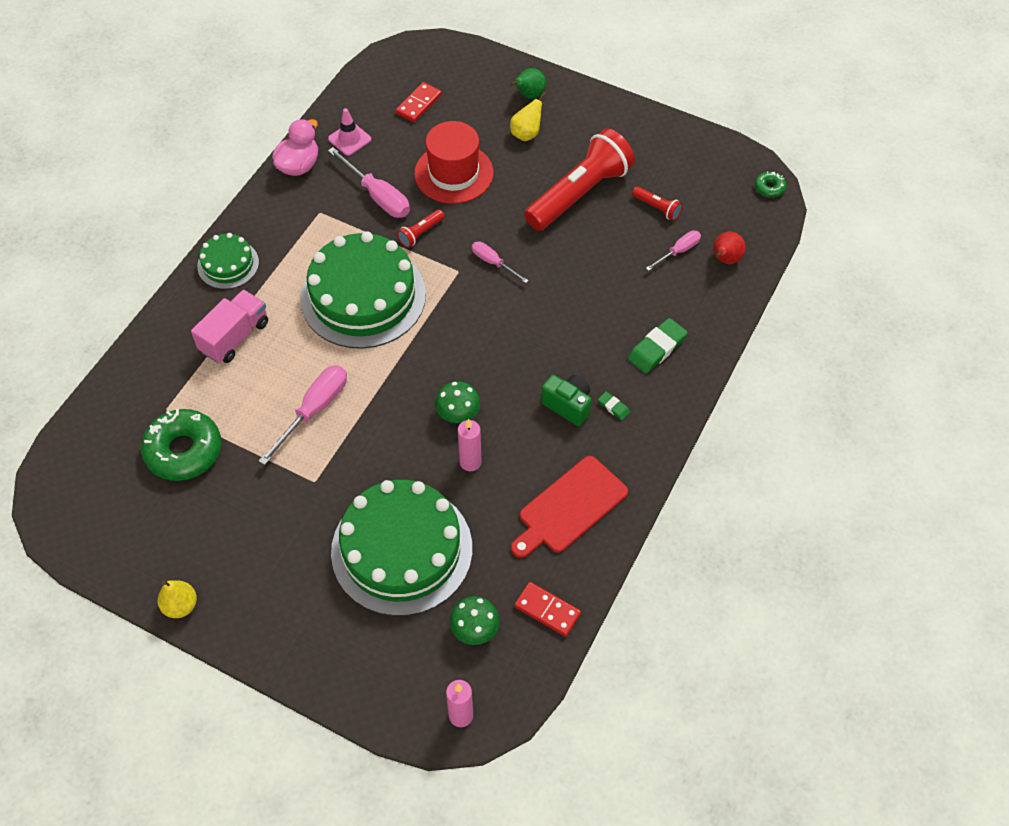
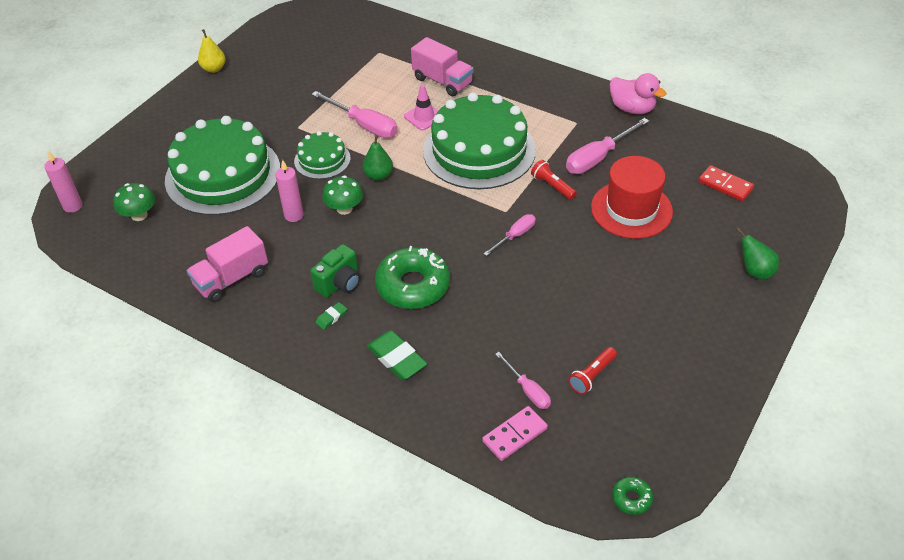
camera: 95 degrees right, 10 degrees down
(184, 451) = (340, 62): green donut -> green donut (413, 286)
(228, 264) = (517, 74): green cake -> green cake (322, 160)
(349, 139) = (669, 139): pink traffic cone -> pink traffic cone (424, 117)
(404, 387) = (378, 176): none -> green pear
(526, 134) = (694, 267): yellow pear -> none
(547, 610) = (139, 259): red domino -> none
(569, 507) = (231, 279): red cutting board -> pink truck
(580, 194) = (610, 307): red flashlight -> none
(725, 260) = (514, 435): red pear -> pink domino

